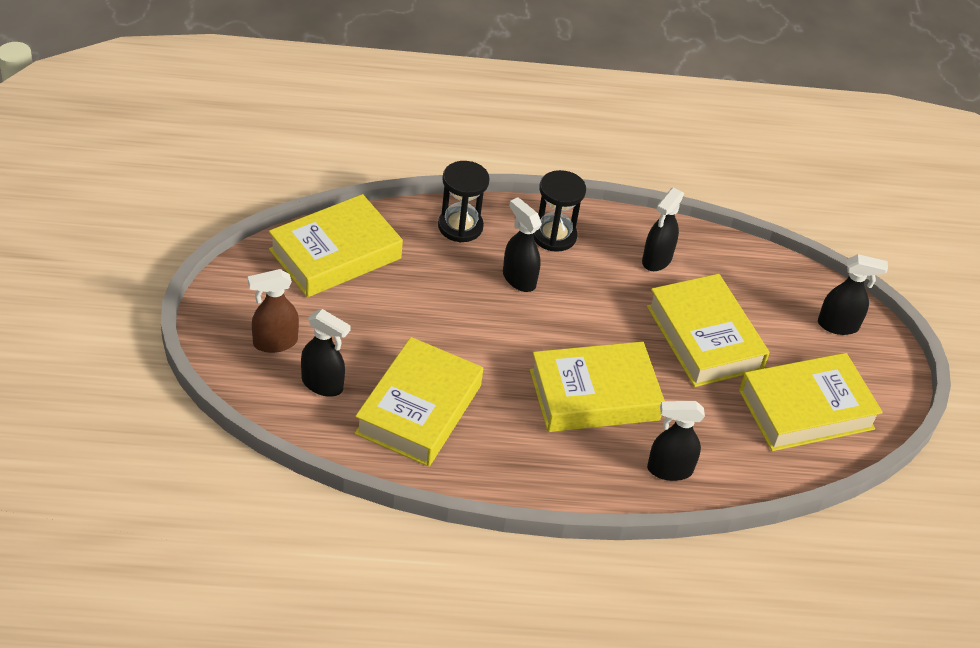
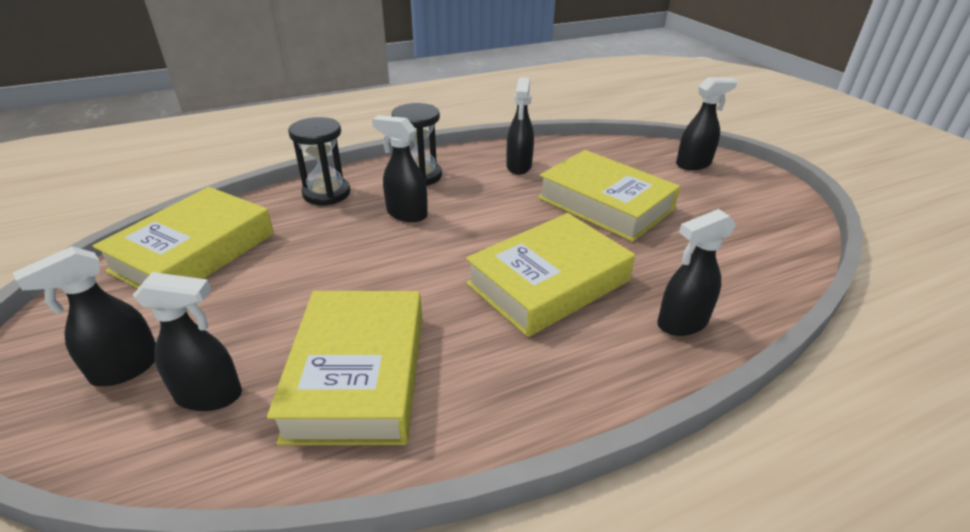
camera: 20 degrees left, 10 degrees down
(274, 342) = (125, 369): brown spray bottle -> black spray bottle
(806, 409) = (737, 225): yellow book -> none

